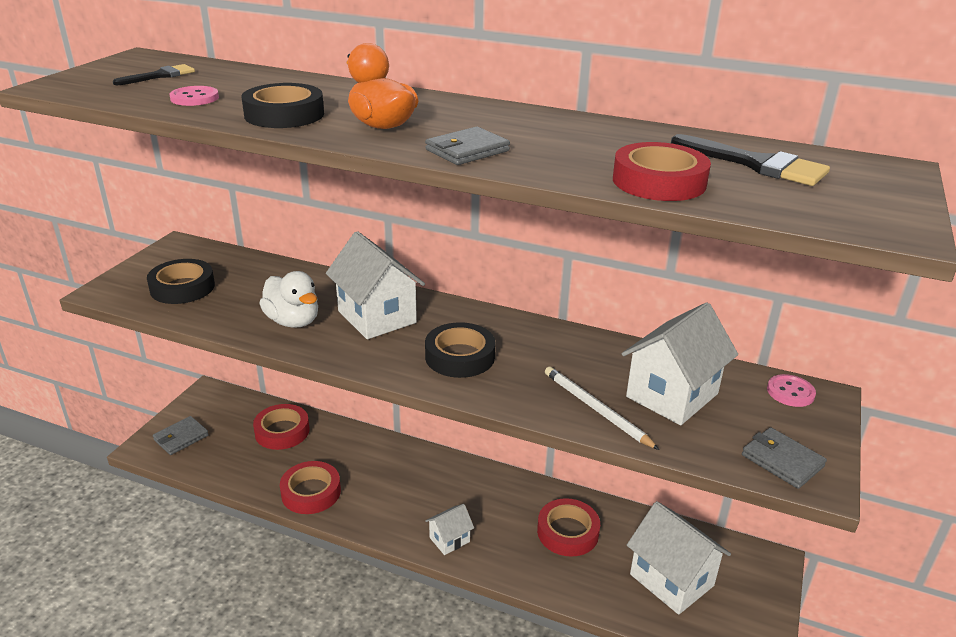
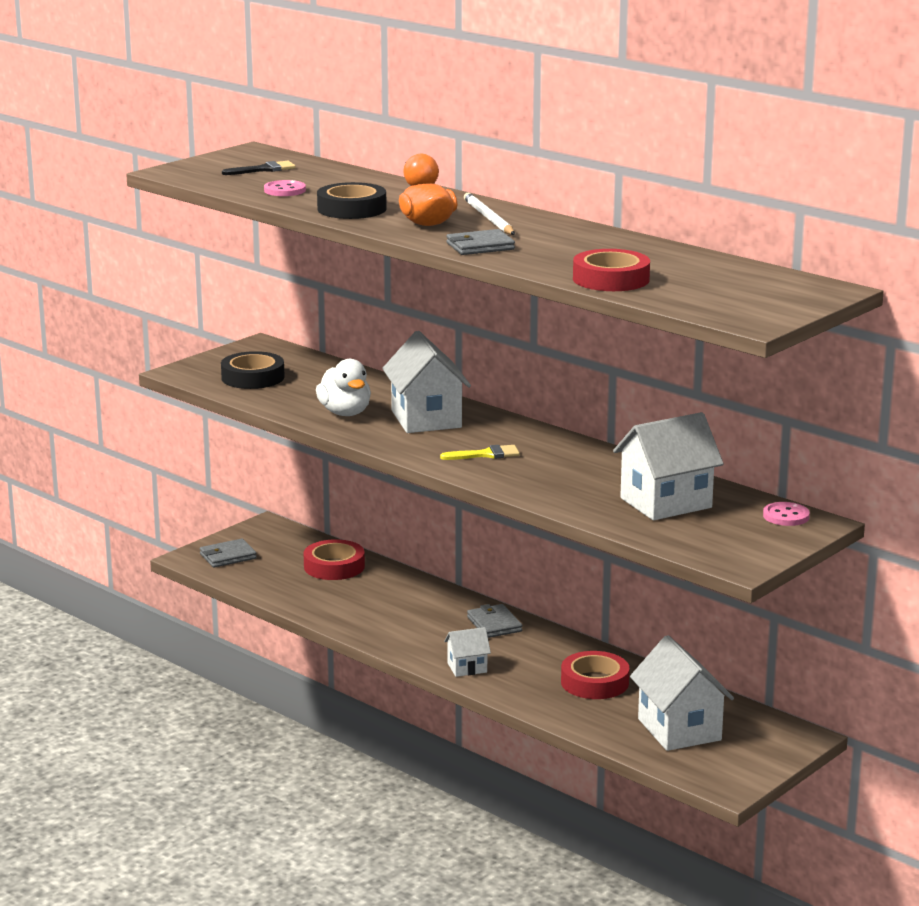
camera: 20 degrees right, 10 degrees down
(311, 492) = (344, 615): red tape -> none
(460, 356) = (486, 454): black tape -> yellow brush
(596, 409) = (584, 502): white pencil -> white pencil (488, 218)
(756, 164) = (712, 276): black brush -> none
(782, 461) = (723, 551): grey wallet -> grey wallet (494, 624)

